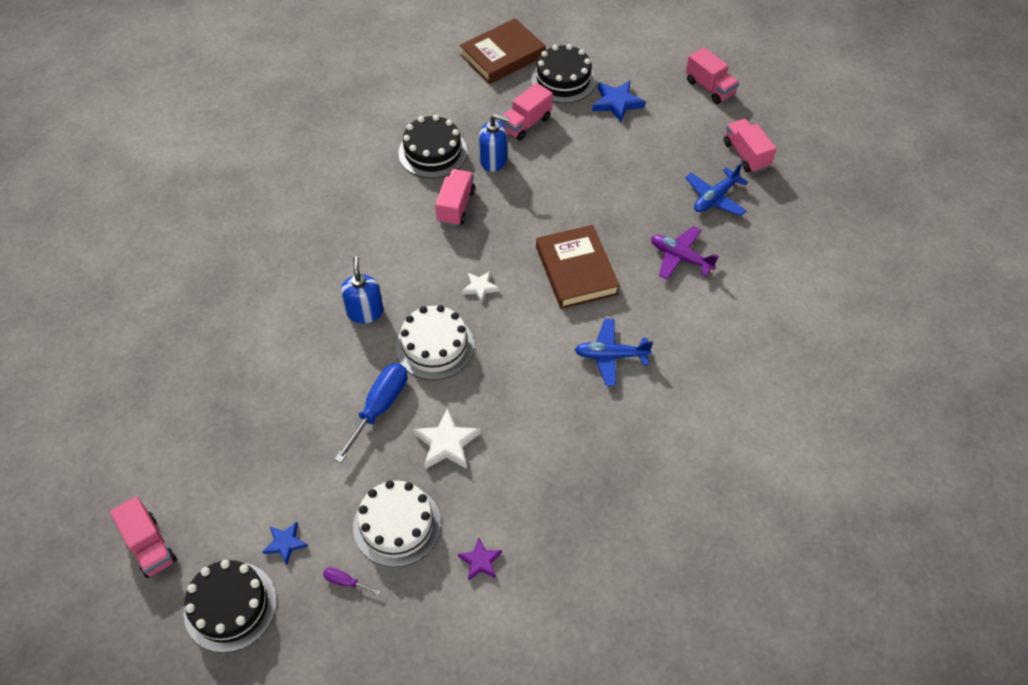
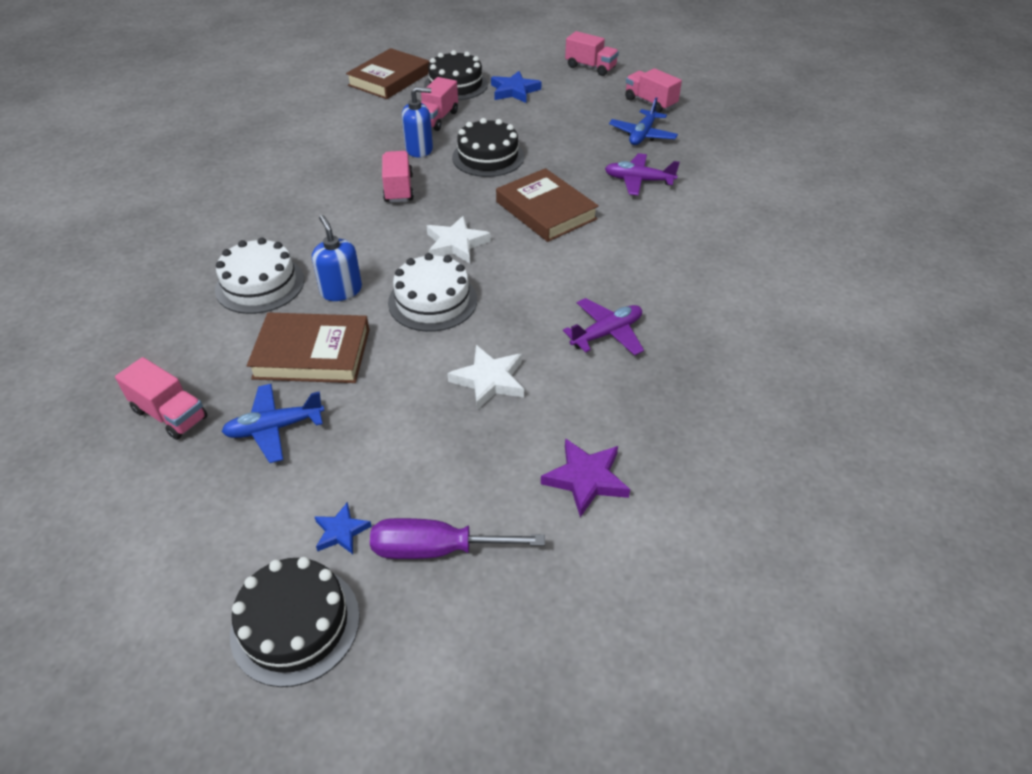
camera: 20 degrees left, 10 degrees down
(149, 546) = (156, 589): pink truck -> pink truck (170, 414)
(320, 372) = (312, 354): none -> brown book
(345, 582) = (436, 549): purple screwdriver -> purple screwdriver, size x2.16
(380, 407) = (397, 368): blue screwdriver -> none
(397, 525) = (471, 472): white cake -> white cake (260, 284)
(432, 152) = (354, 155): black cake -> black cake (488, 157)
(480, 287) = (456, 244): white star -> white star, size x1.62
(480, 561) = (586, 479): purple star -> purple star, size x1.62
(564, 426) = (607, 333): none -> purple plane
(610, 356) = (618, 266): blue plane -> blue plane (274, 428)

